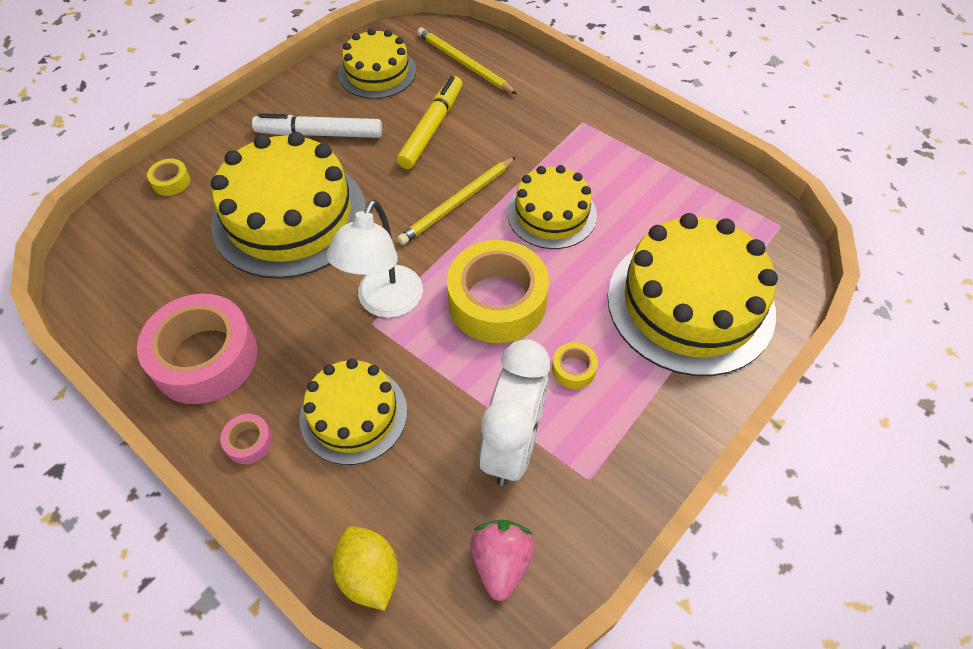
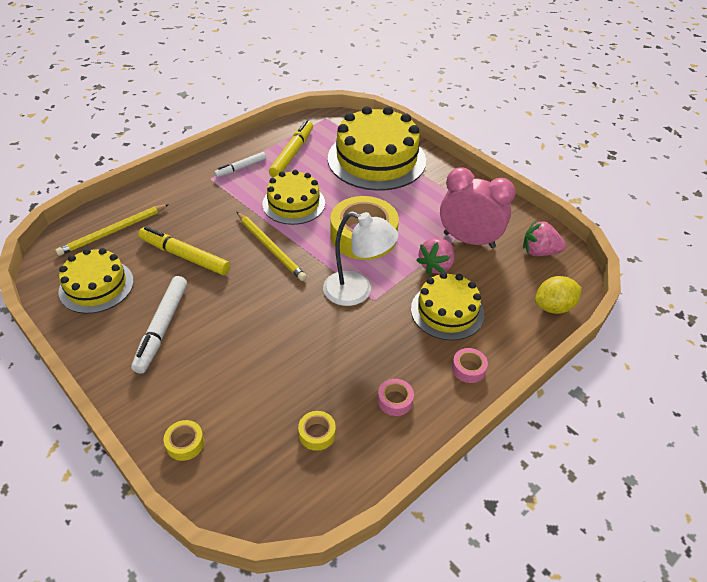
camera: 85 degrees left, 10 degrees down
(205, 357) = (395, 400): pink tape -> pink tape, size x0.42
(289, 216) = (257, 348): yellow cake -> none
(446, 398) = (436, 266): none -> pink strawberry
(512, 445) = (469, 240): white clock -> pink clock
(573, 369) = (418, 210): yellow tape -> yellow tape (317, 434)
(614, 147) = (241, 168): none -> white marker
(667, 197) = (292, 154): none -> yellow marker

